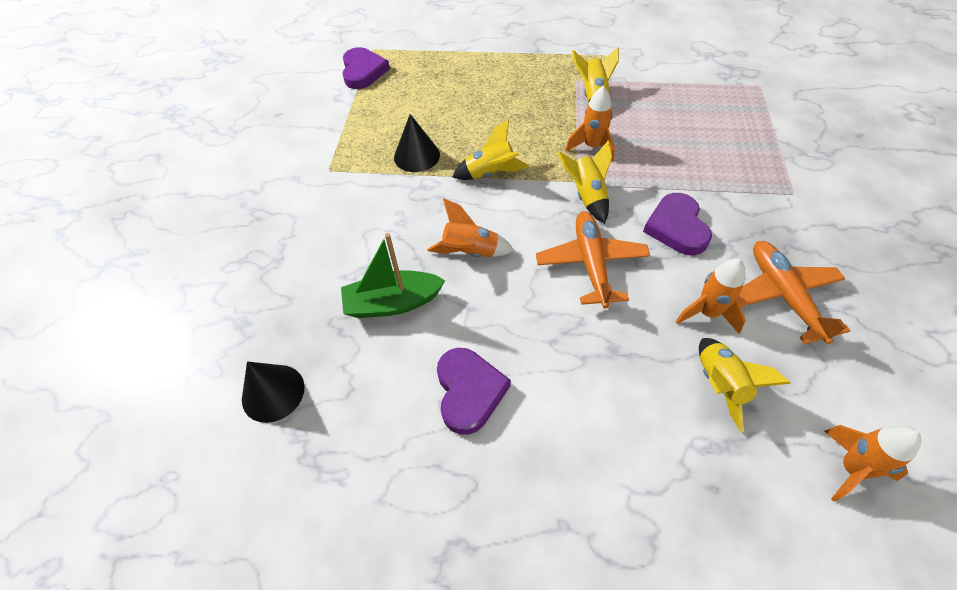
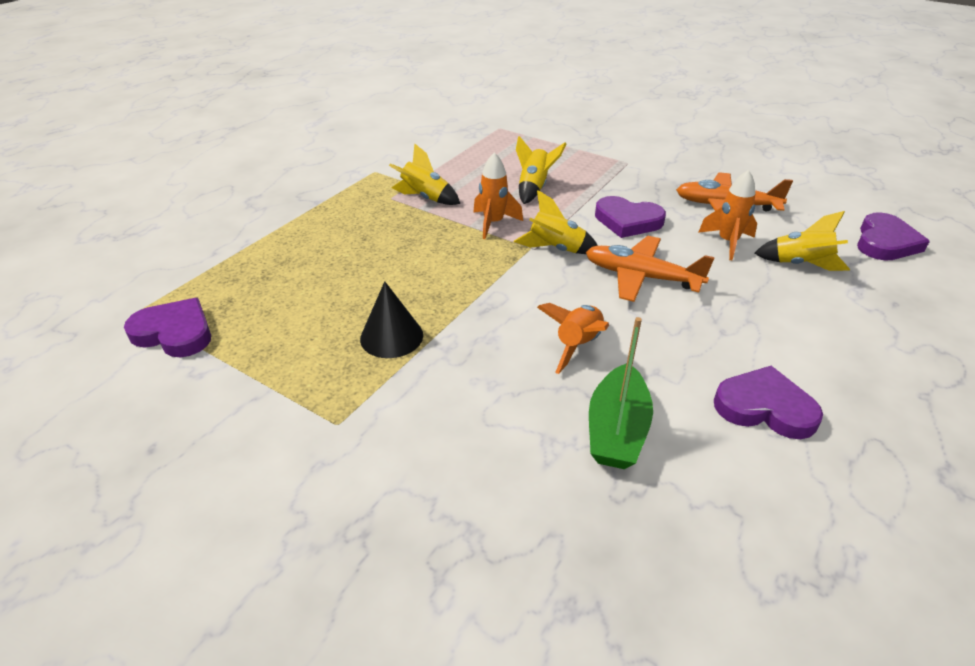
camera: 65 degrees left, 15 degrees down
(273, 392) = (710, 597): black cone -> none
(491, 174) = (473, 293): yellow rocket -> yellow rocket (534, 188)
(851, 469) = (885, 242): orange rocket -> purple heart

